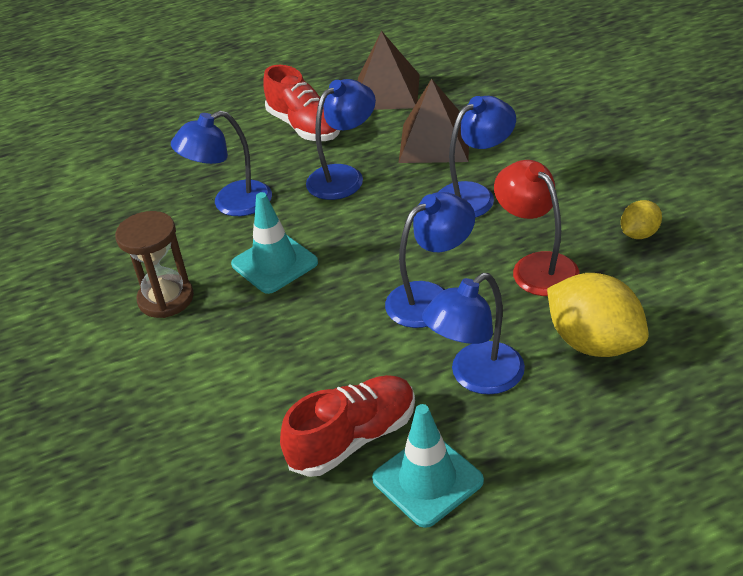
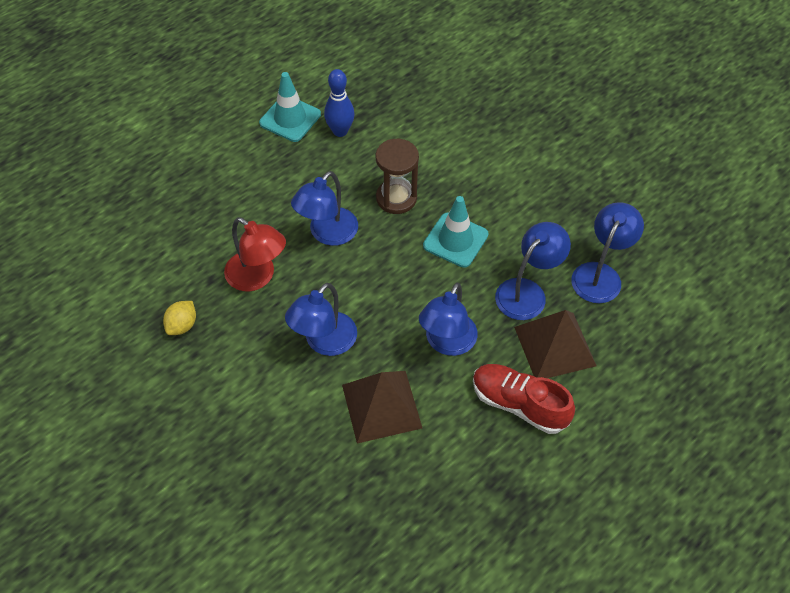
camera: 155 degrees right, 15 degrees up
(166, 299) = (516, 195): brown hourglass -> brown hourglass (396, 198)
(353, 438) = (340, 131): red shoe -> blue bowling pin
(386, 92) = (461, 480): brown pyramid -> brown pyramid (555, 346)
(476, 377) = (279, 182): blue lamp -> blue lamp (600, 274)
(594, 343) = (208, 221): yellow lemon -> none

